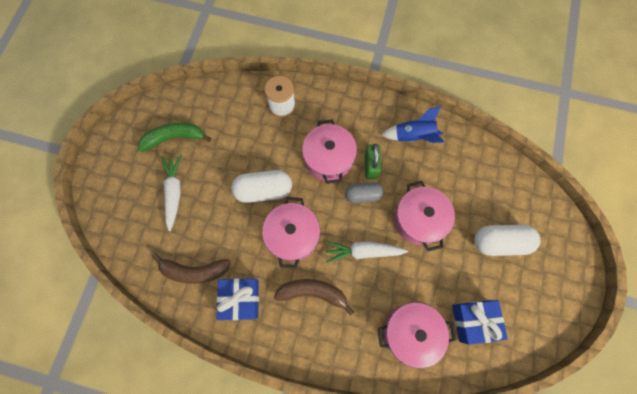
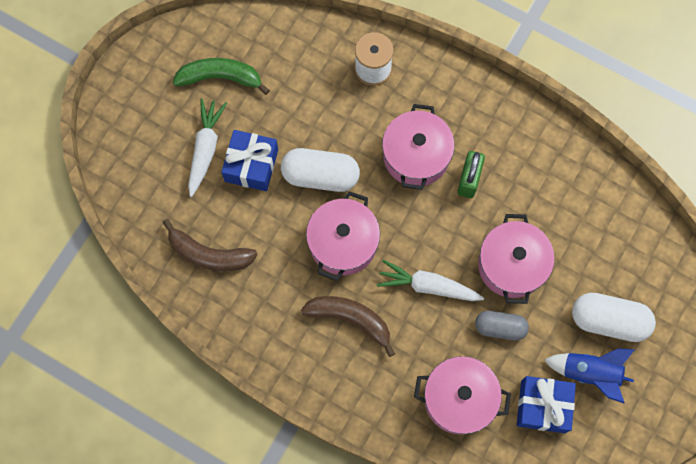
camera: 15 degrees right, 0 degrees up
(240, 299) = (258, 303): blue gift -> blue gift (251, 165)
(363, 195) = (448, 215): grey capsule -> grey capsule (500, 327)
(413, 136) = (538, 154): blue rocket -> blue rocket (589, 373)

